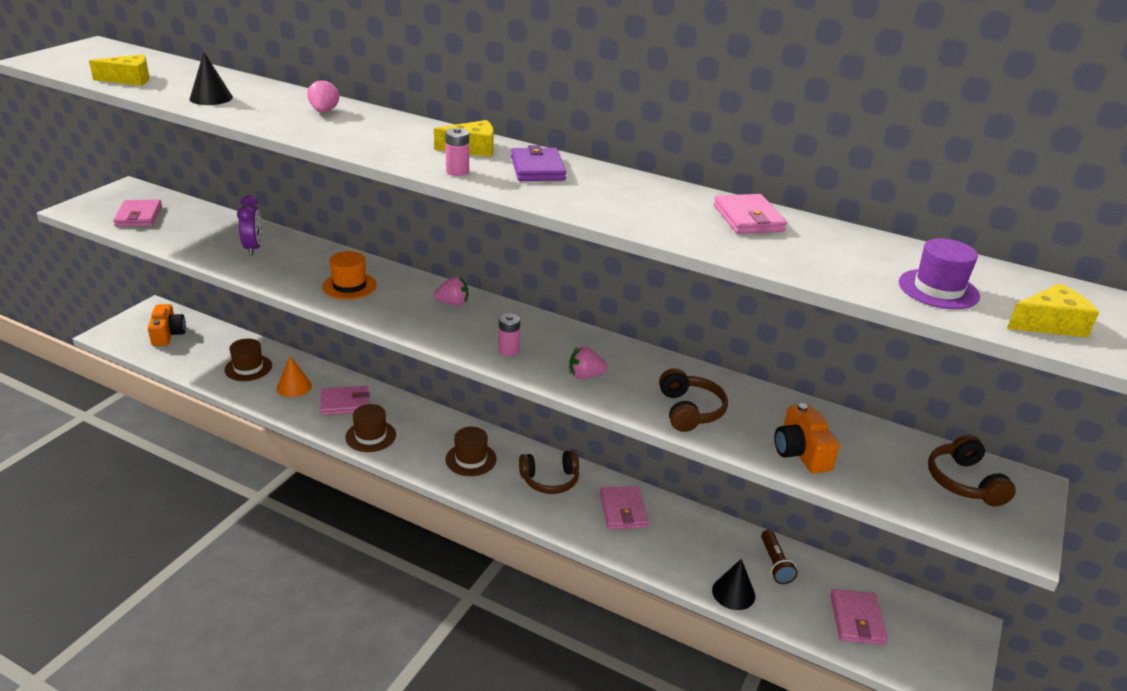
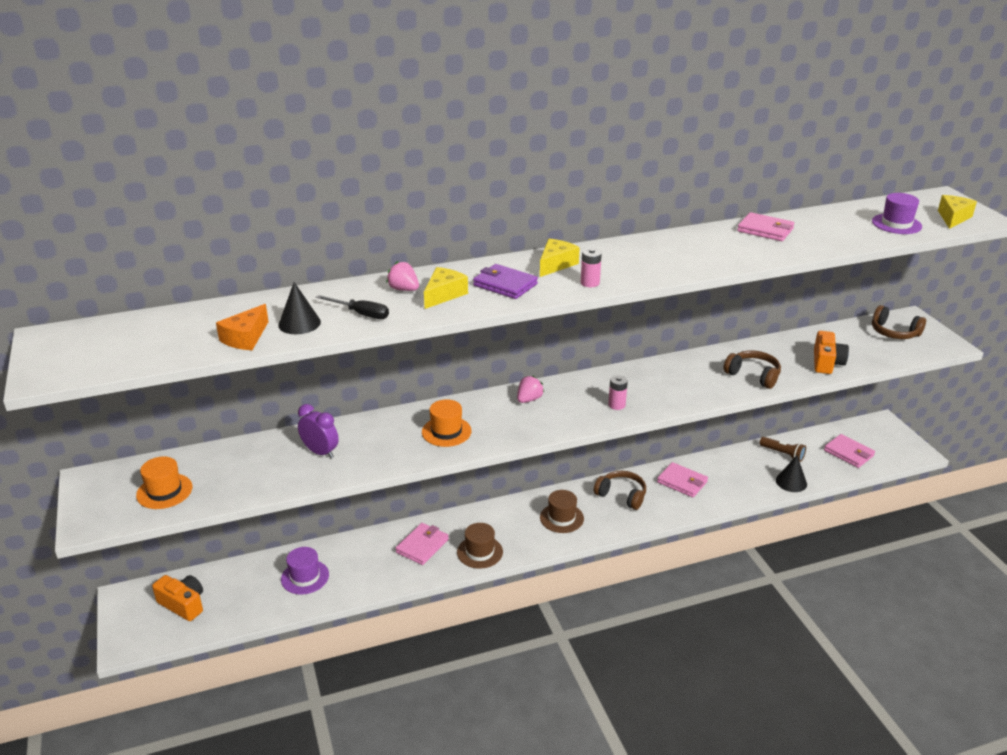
camera: 45 degrees left, 0 degrees up
(129, 79) = (188, 346): yellow cheese -> yellow cheese (444, 294)
(138, 216) = (164, 491): pink wallet -> orange hat
(164, 90) = (245, 338): none -> orange cheese
(248, 368) = (305, 577): brown hat -> purple hat
(256, 110) = (361, 314): none -> black screwdriver
(294, 387) = (366, 563): orange cone -> none
(537, 169) = (618, 257): purple wallet -> purple wallet (505, 285)
(550, 480) = (621, 495): brown headphones -> brown headphones turned 90 degrees counterclockwise
(585, 376) = (678, 391): pink strawberry -> none
(801, 452) = (826, 362): orange camera -> orange camera turned 105 degrees counterclockwise

